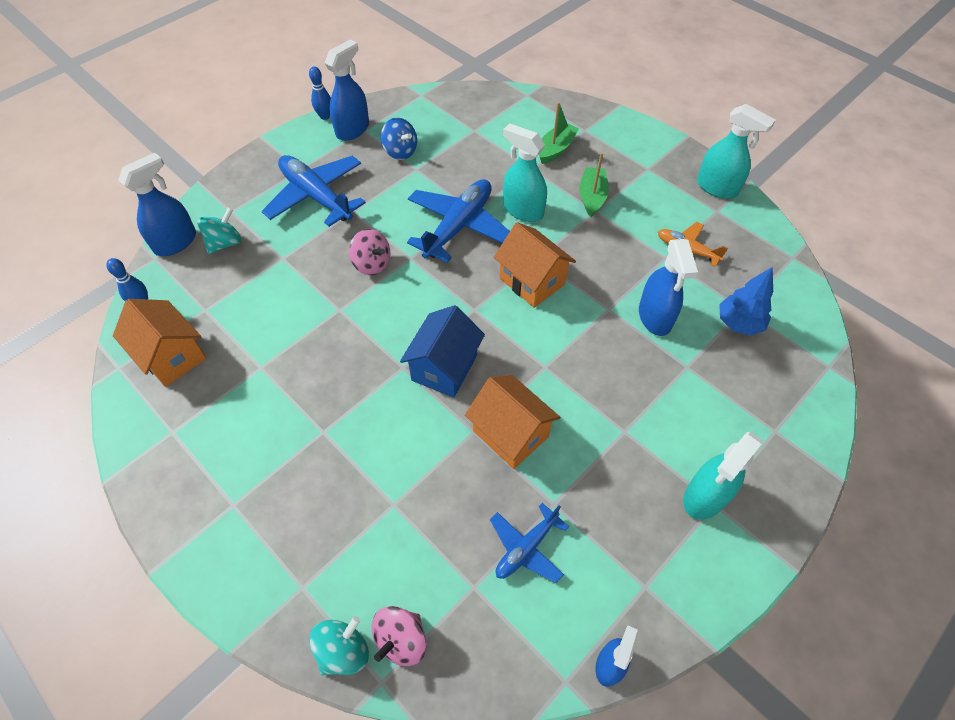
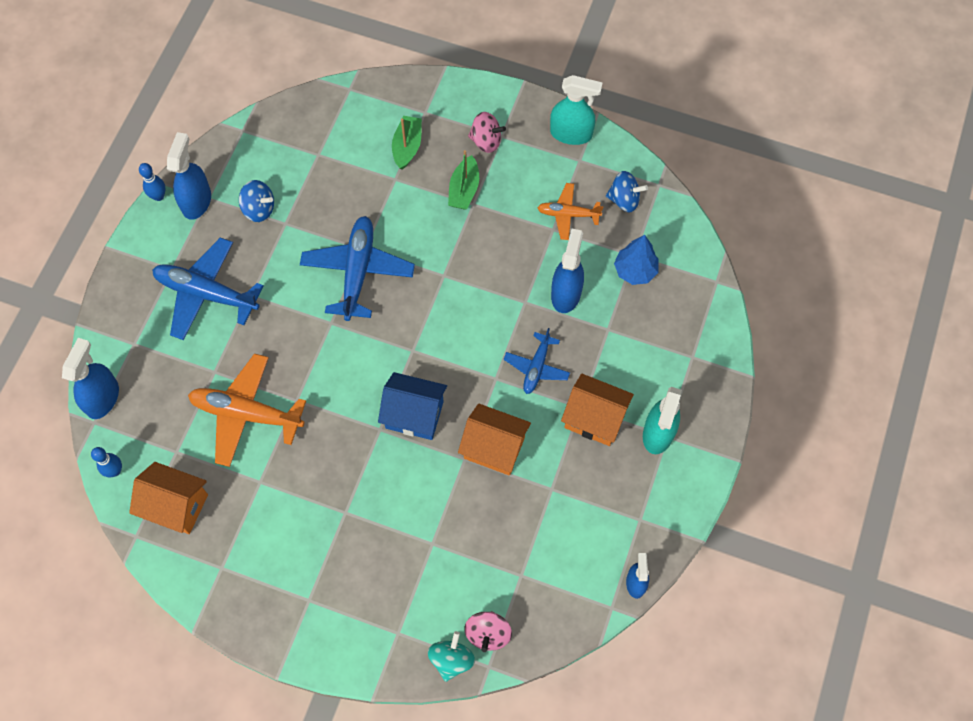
camera: 25 degrees left, 10 degrees up
(225, 243) = (150, 379): turquoise spinning top -> none
(287, 303) = (246, 414): none -> orange plane
(372, 264) = (300, 343): pink spinning top -> pink spinning top (486, 141)
(444, 368) = (414, 415): blue house -> blue house turned 75 degrees counterclockwise
(523, 210) = (407, 230): turquoise spray bottle -> none
(526, 548) = (545, 530): blue plane -> blue plane (536, 367)
(532, 281) = (449, 301): orange house -> orange house (594, 418)
(592, 197) = (464, 189): green boat -> green boat turned 150 degrees counterclockwise
(655, 317) = (566, 293): blue spray bottle -> blue spray bottle turned 135 degrees counterclockwise
(750, 257) = (624, 200): none -> blue spinning top

